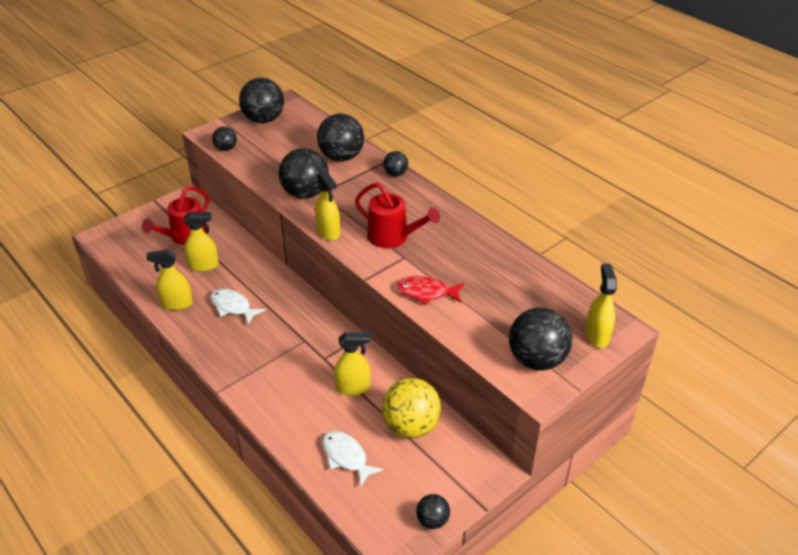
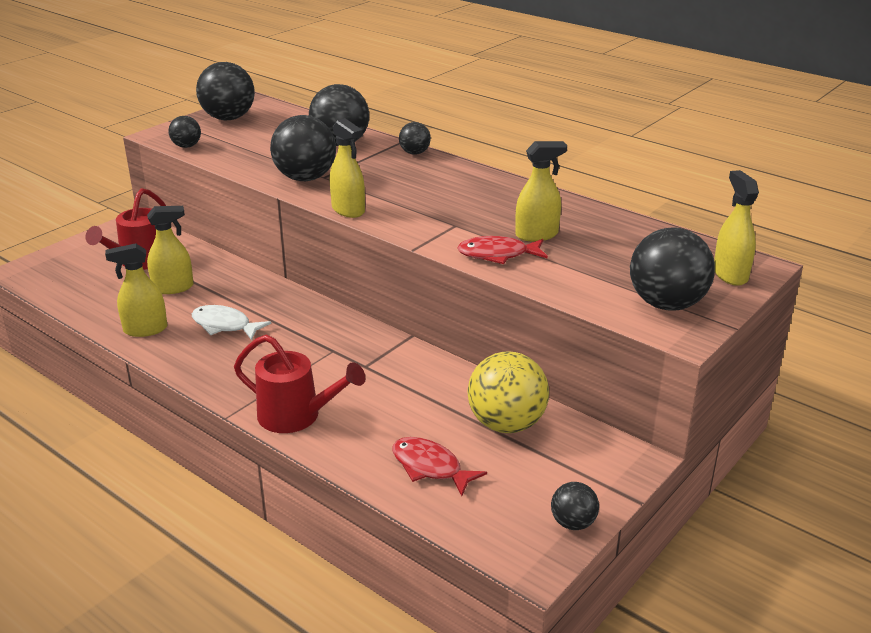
camera: 10 degrees left, 10 degrees down
(346, 457) = (430, 467): white fish -> red fish
(353, 388) = (414, 392): yellow spray bottle -> yellow spray bottle (537, 235)
(393, 237) = (434, 208): red watering can -> red watering can (297, 416)

